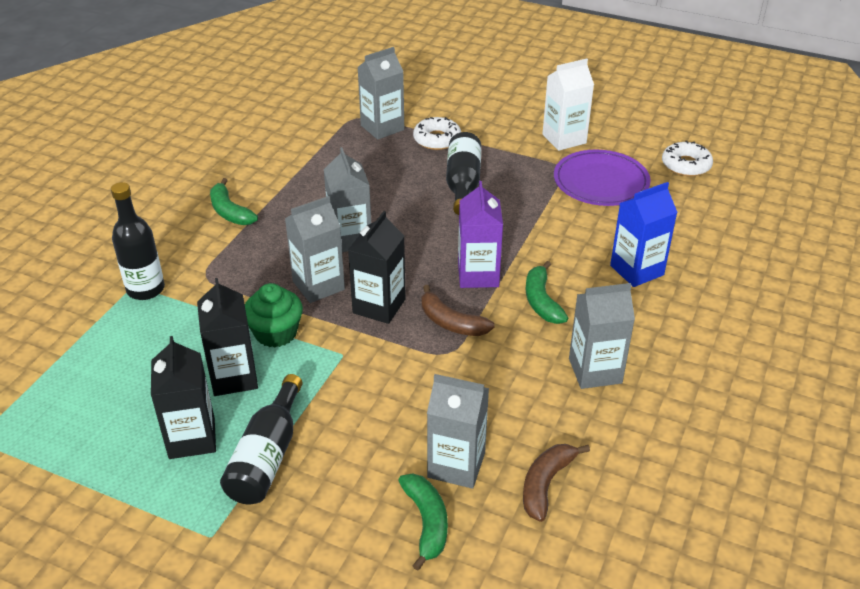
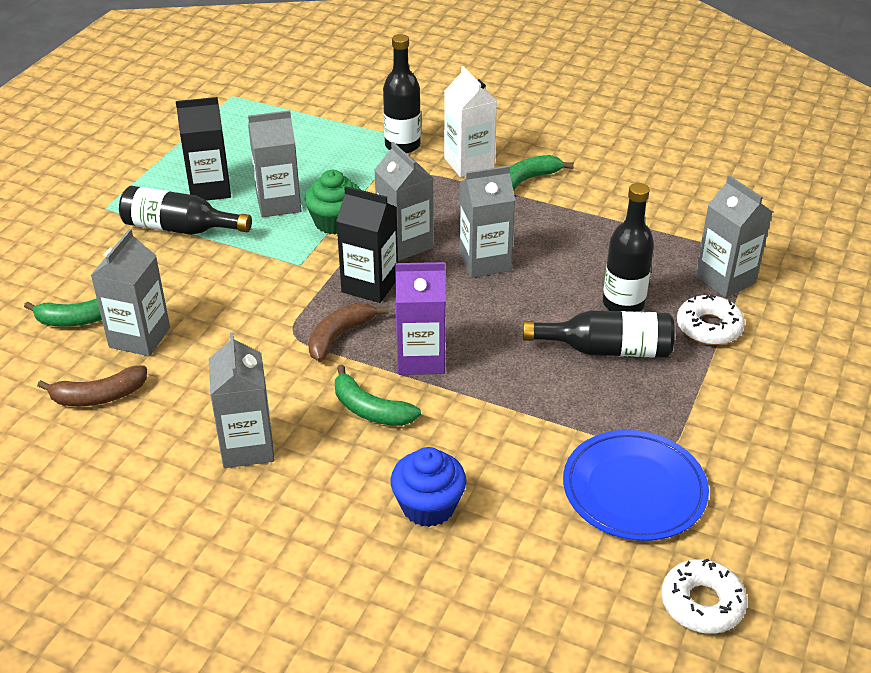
camera: 90 degrees right, 0 degrees up
(234, 377) = (278, 203): black carton -> grey carton
(409, 173) = (623, 304): none -> black bottle
(541, 301) = (370, 410): green banana -> green banana turned 135 degrees counterclockwise
(546, 484) = (99, 396): brown banana -> brown banana turned 135 degrees clockwise
(564, 139) = (744, 457): white carton -> white carton (469, 163)
(601, 182) = (634, 489): purple plate -> blue plate
(636, 270) = (428, 506): blue carton -> blue cupcake

